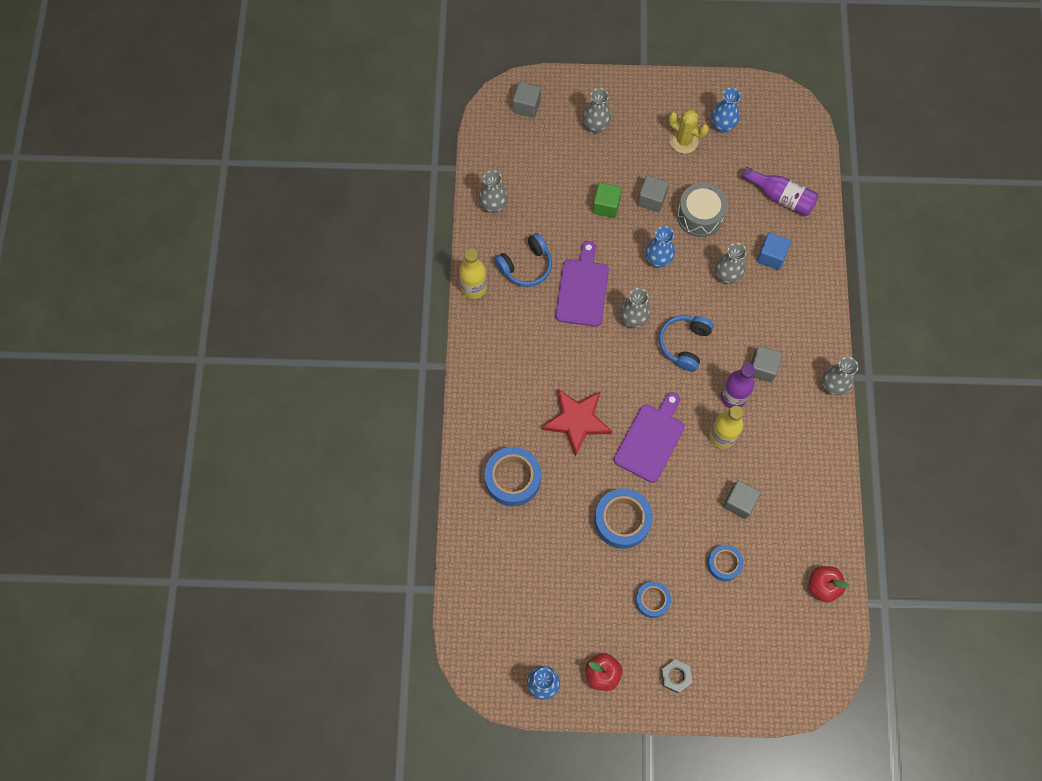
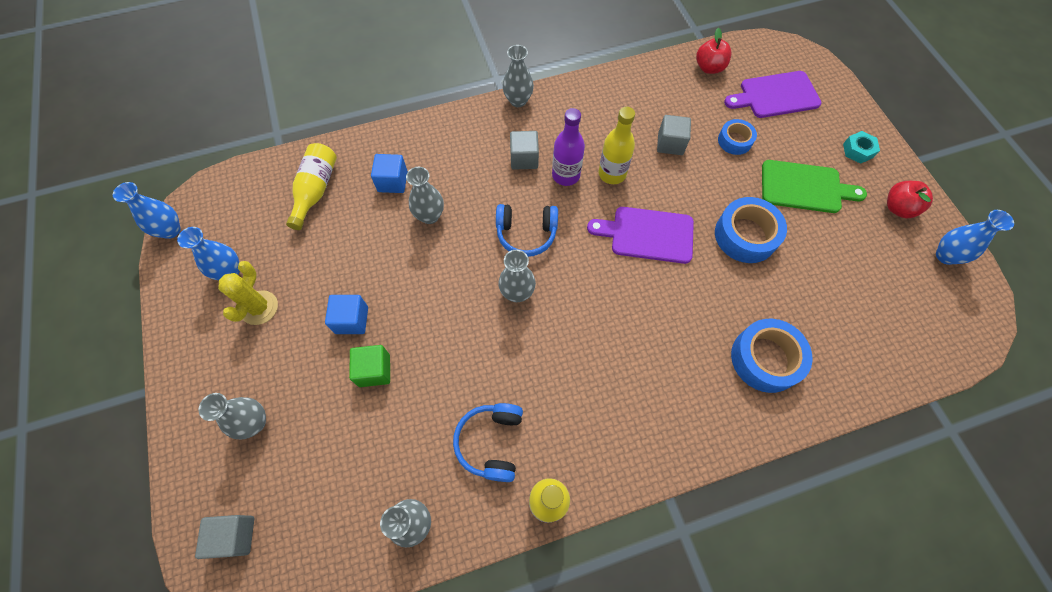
camera: 110 degrees left, 5 degrees down
(526, 266) = (491, 442): blue headphones -> blue headphones turned 120 degrees counterclockwise
(577, 421) = (663, 313): red star -> none
(582, 289) = (499, 361): purple cutting board -> purple cutting board (775, 95)
(651, 199) = (352, 320): grey cube -> blue cube
(652, 600) = (804, 187): blue tape -> green cutting board
(658, 260) = (432, 289): blue vase -> blue vase (170, 230)
(675, 676) = (858, 150): grey nut -> turquoise nut
(699, 216) = (361, 262): grey drum -> none
(781, 197) = (316, 190): purple bottle -> yellow bottle

